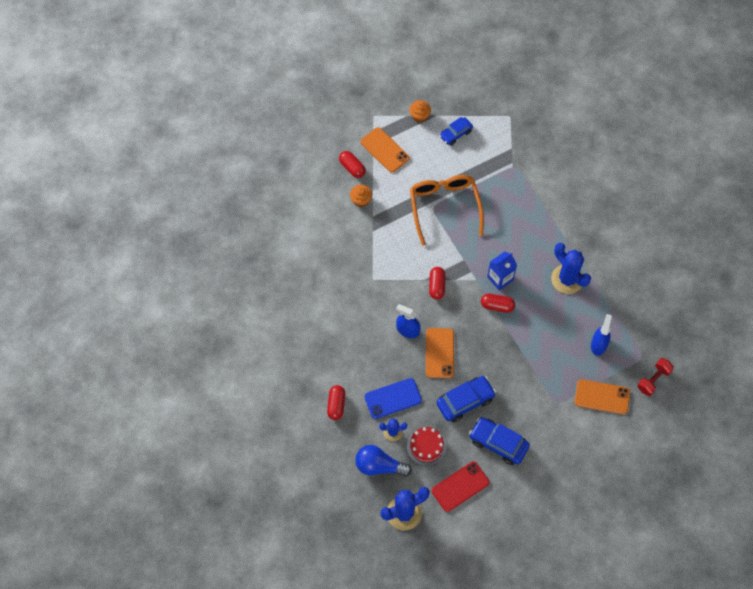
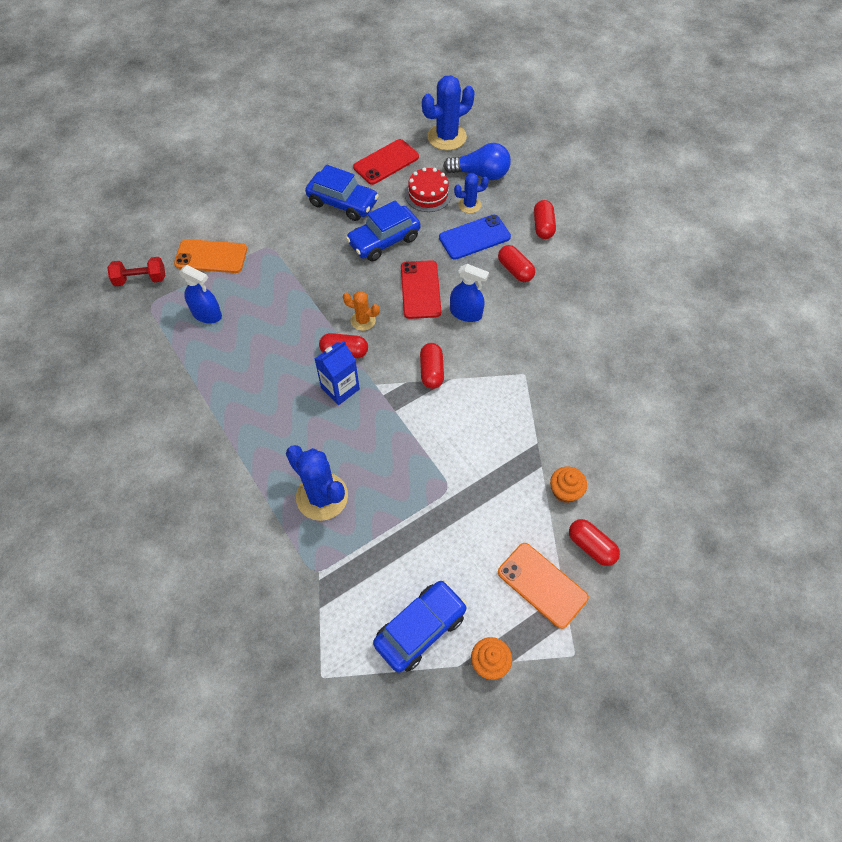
camera: 175 degrees right, 5 degrees down
(365, 364) = (515, 270): none -> red capsule
(439, 353) = (420, 289): orange phone -> red phone
(444, 207) = (430, 490): orange glasses -> none
(455, 134) = (420, 629): blue car -> blue car, size x1.56
(483, 330) = (363, 320): none -> orange cactus
(567, 279) = (241, 395): blue cactus -> blue cactus (322, 496)
(598, 344) = (207, 314): blue spray bottle -> blue spray bottle turned 75 degrees counterclockwise
(653, 380) = (141, 279): red dumbbell -> red dumbbell turned 45 degrees clockwise

